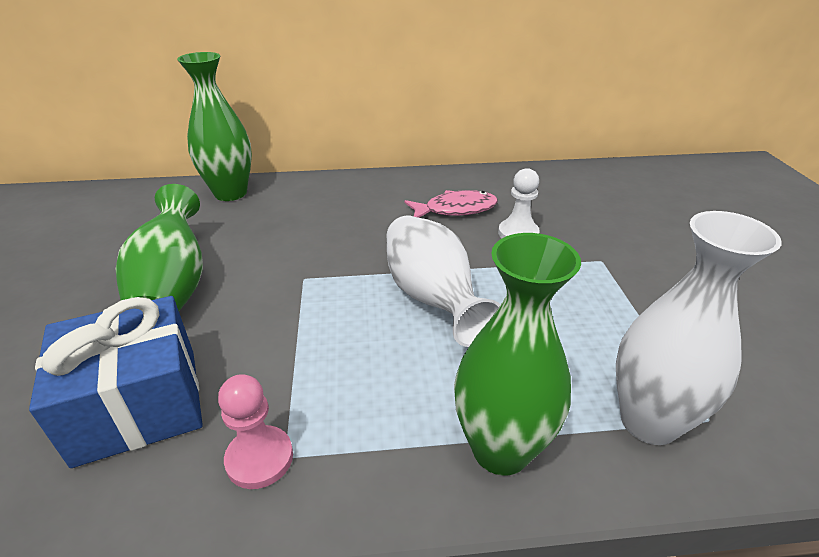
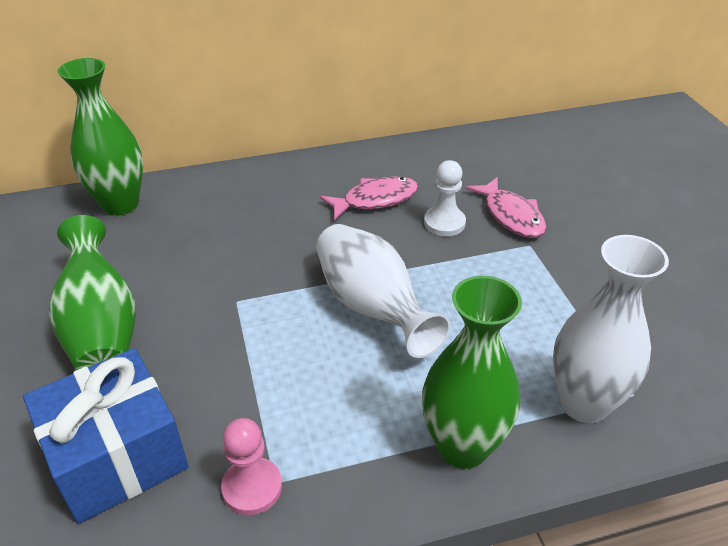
camera: 10 degrees left, 5 degrees up
(585, 234) = (511, 216): none -> pink fish

